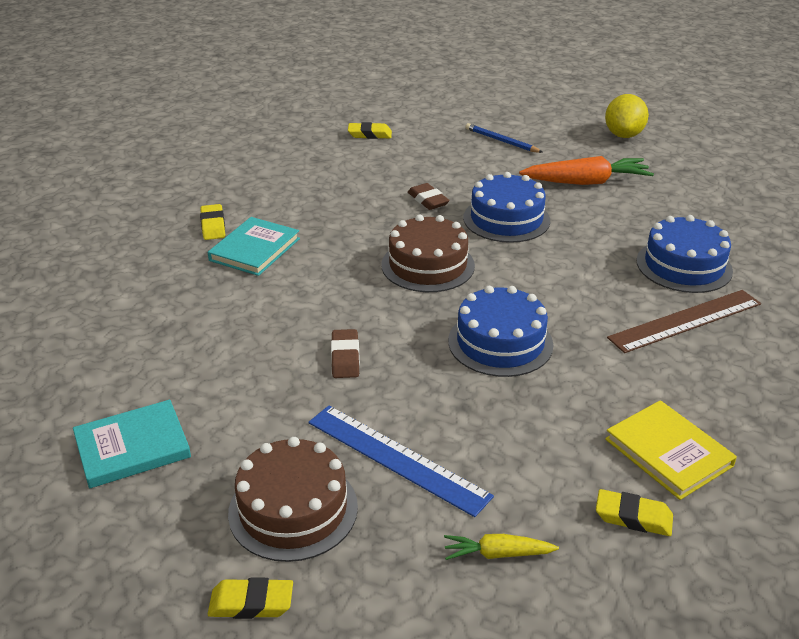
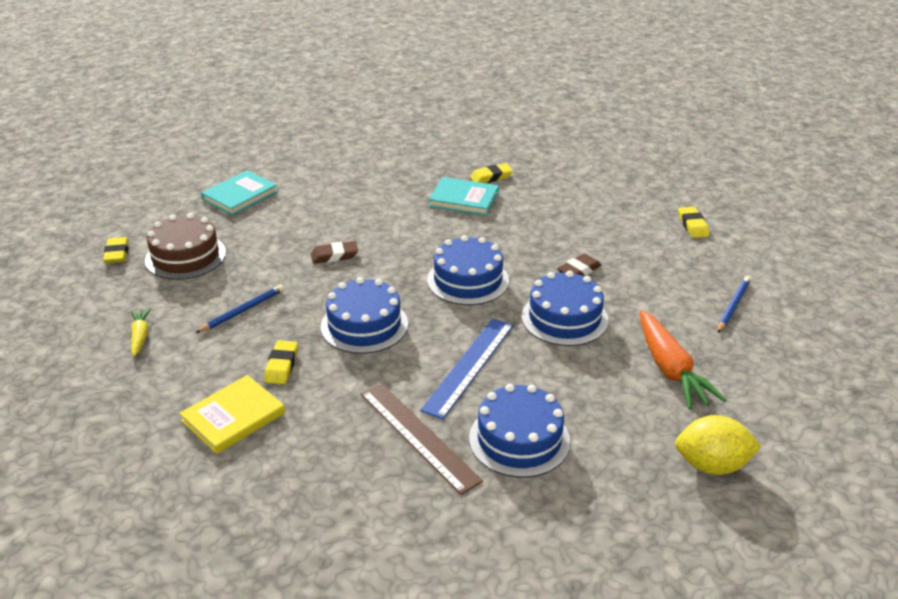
camera: 80 degrees right, 0 degrees up
(132, 447) = (240, 195): turquoise book -> turquoise book turned 75 degrees clockwise
(397, 458) = (229, 289): blue ruler -> blue ruler (469, 366)
(428, 265) = (468, 280): brown cake -> blue cake
(453, 444) = (242, 311): none -> blue pencil
(623, 135) = (815, 399): yellow lemon -> yellow lemon (712, 465)
(633, 517) = (166, 396): yellow eraser -> yellow eraser (281, 366)

